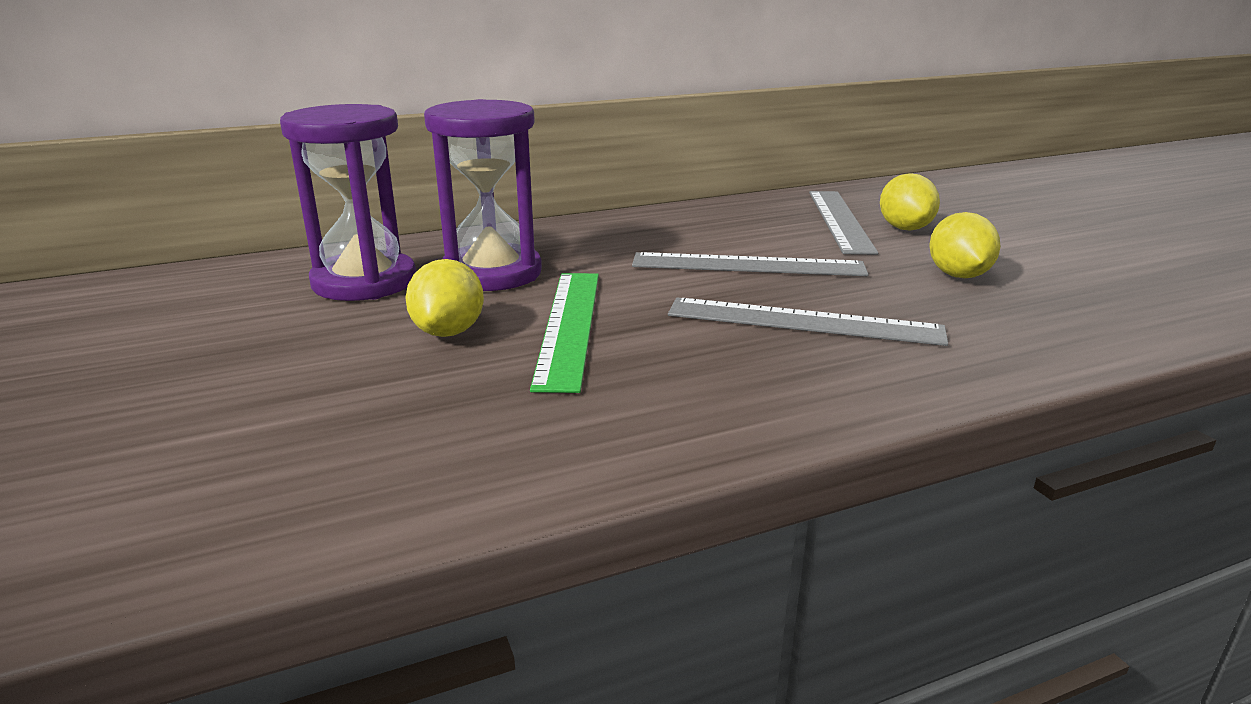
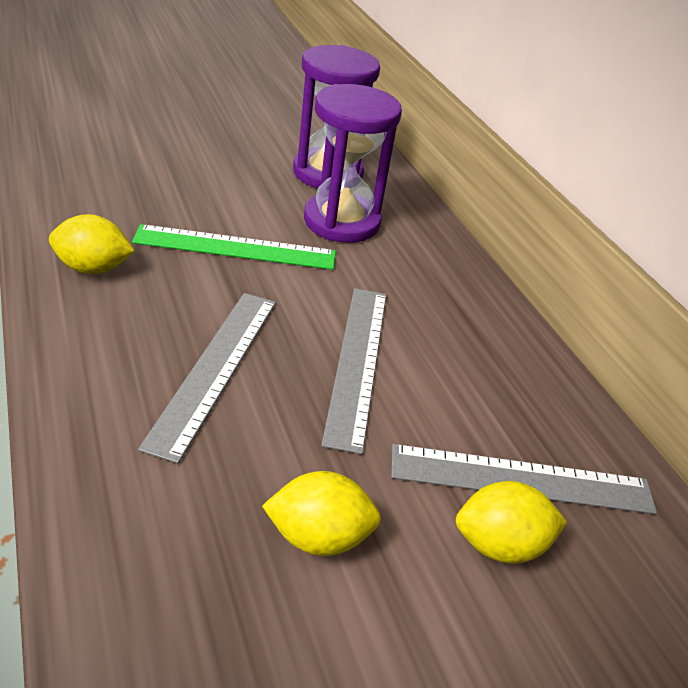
camera: 85 degrees right, 15 degrees up
(449, 332) = (237, 202): yellow lemon -> yellow lemon (94, 268)

